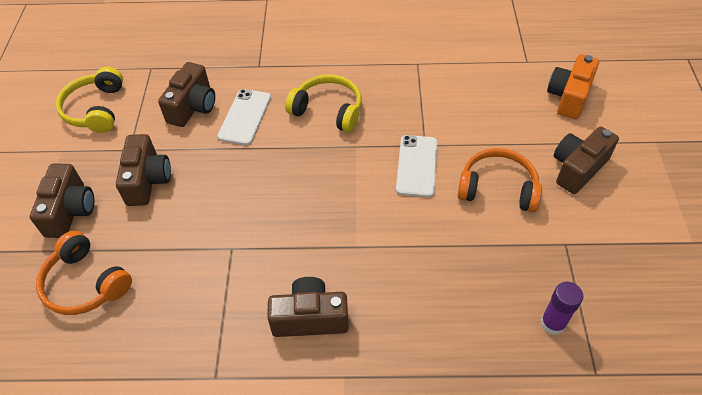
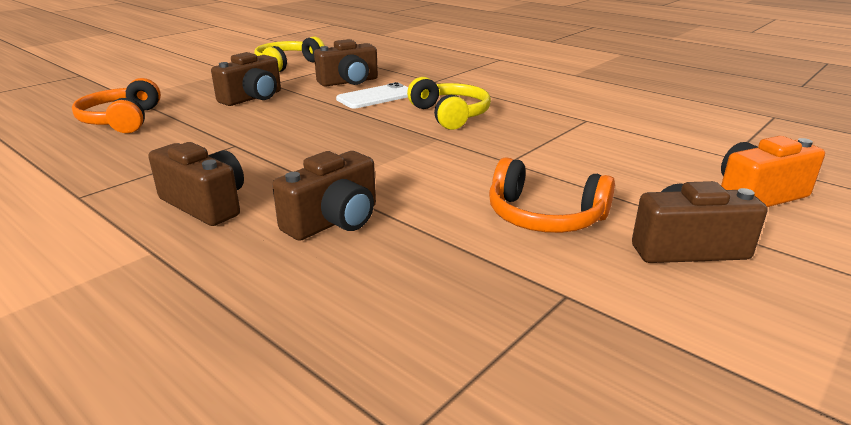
camera: 40 degrees right, 25 degrees down
(70, 211) = (184, 92): brown camera -> brown camera (334, 221)
(416, 166) = (476, 169): white phone -> none
(497, 188) = (544, 217): orange headphones -> orange headphones turned 150 degrees clockwise
(552, 323) = (429, 349): purple glue stick -> none

